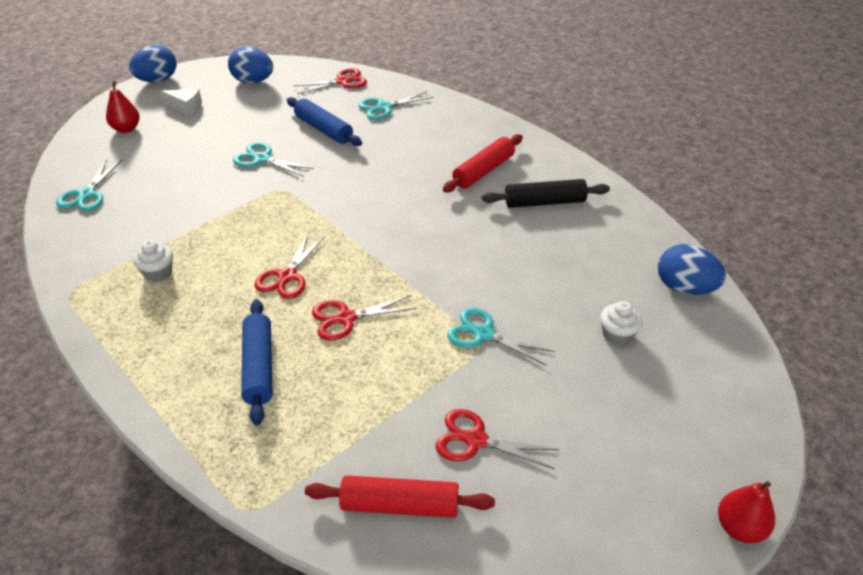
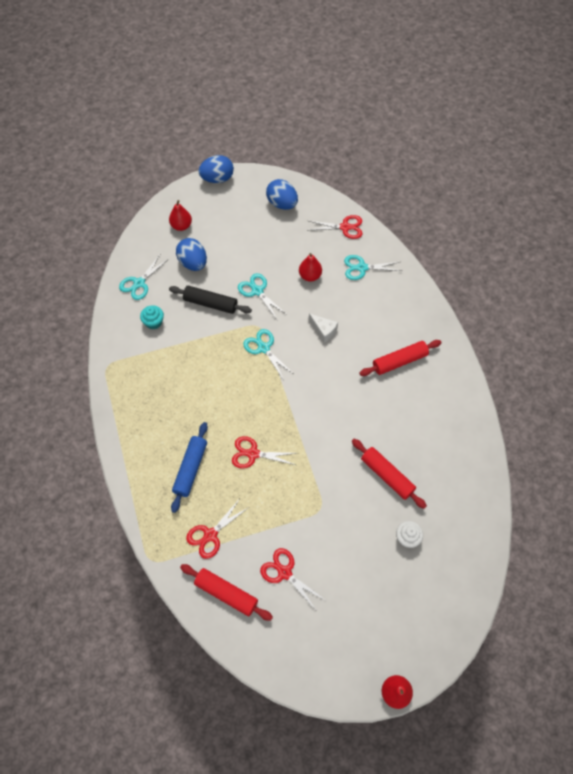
camera: 25 degrees right, 20 degrees up
(126, 226) = (154, 322): none -> turquoise cupcake
(158, 272) = (160, 370): white cupcake -> none
(185, 107) = (226, 216): white cheese -> white cheese (323, 330)
(287, 276) = (232, 405): red scissors -> red scissors (210, 535)
(323, 129) = (310, 276): blue rolling pin -> red pear
(483, 334) = (326, 501): turquoise scissors -> turquoise scissors (263, 348)
(544, 202) = (425, 408): black rolling pin -> black rolling pin (210, 303)
(544, 280) = (387, 475): none -> red rolling pin
(684, 288) = (473, 521): blue egg -> blue egg (193, 263)

